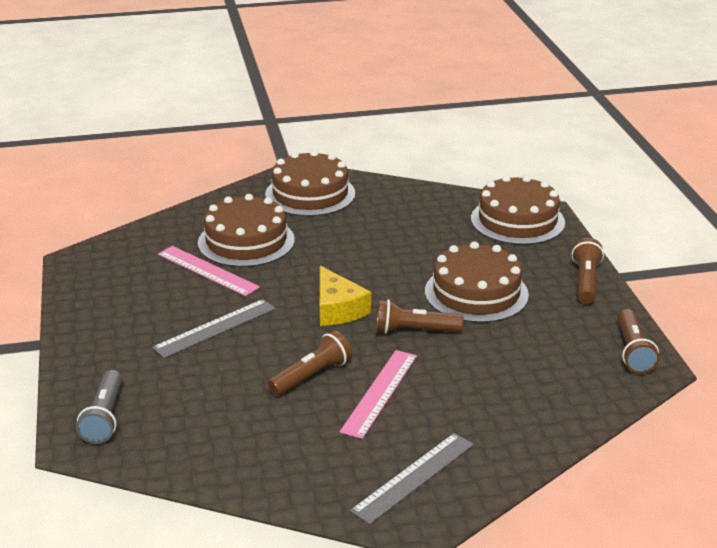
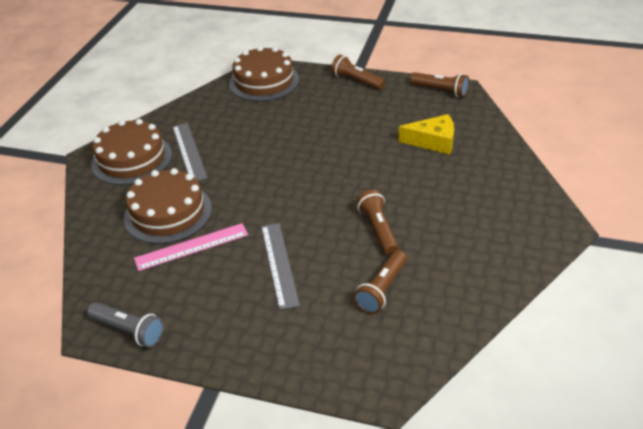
camera: 60 degrees left, 10 degrees up
(104, 417) = (358, 364): grey flashlight -> grey flashlight (129, 331)
(338, 309) = (304, 192): yellow cheese -> yellow cheese (433, 141)
(380, 393) = (418, 203): pink ruler -> none
(414, 331) = (358, 165): brown flashlight -> brown flashlight (382, 289)
(414, 477) = (517, 216): grey ruler -> grey ruler (189, 151)
(476, 293) = (334, 126): brown cake -> none

